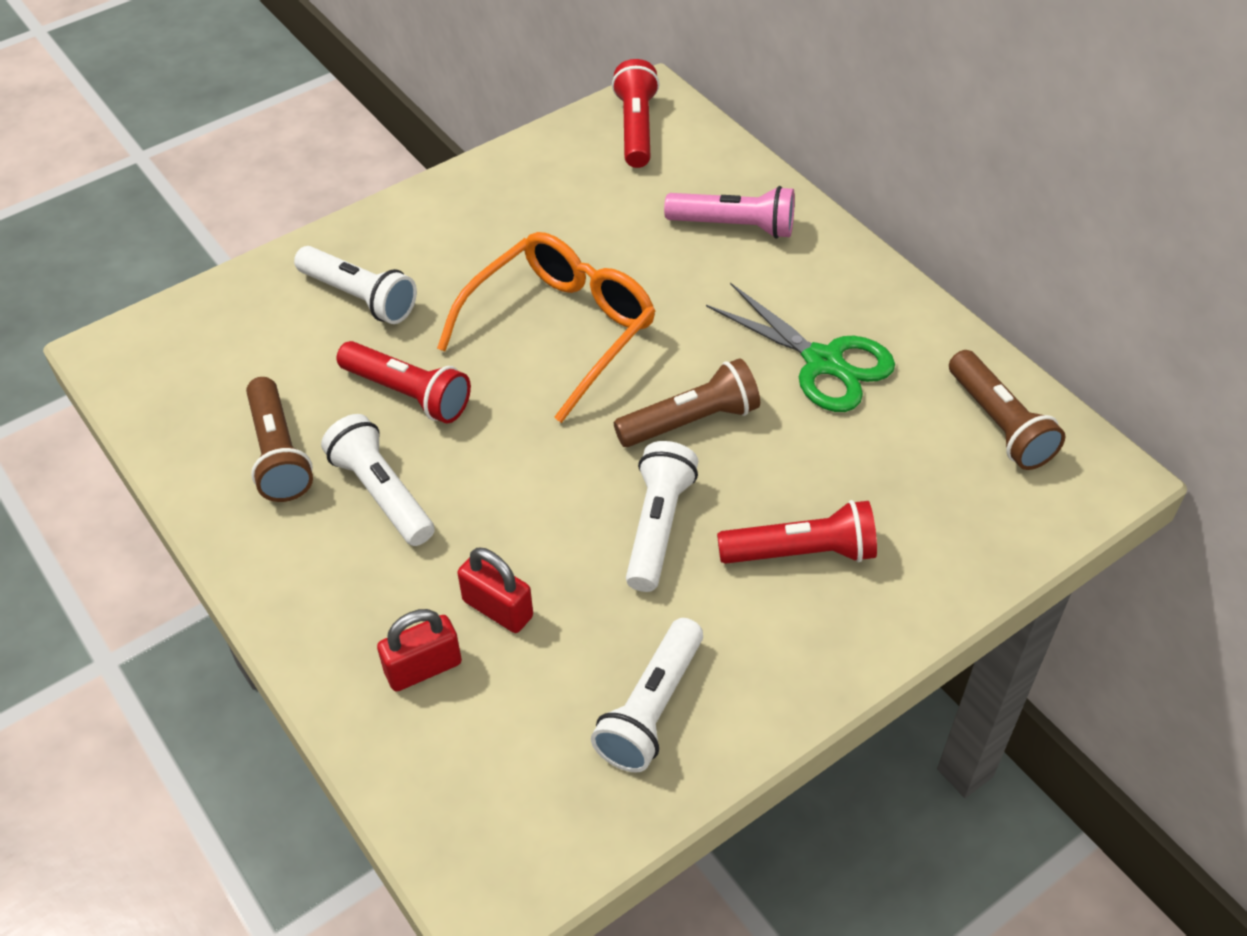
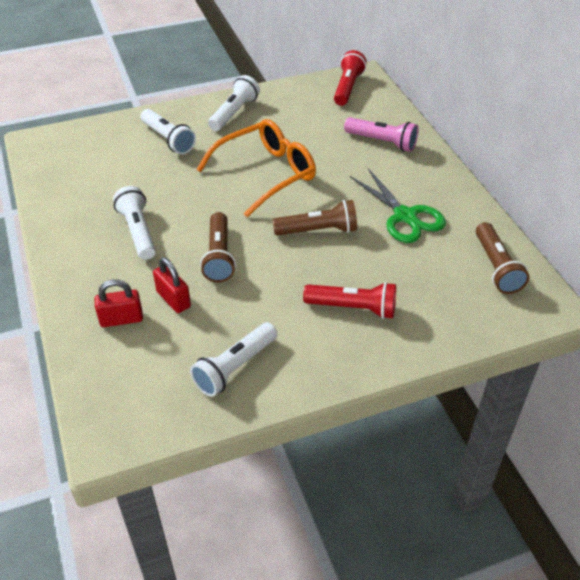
camera: 15 degrees right, 5 degrees down
(279, 454) = (94, 203): brown flashlight -> brown flashlight (219, 256)
(408, 394) = (173, 188): red flashlight -> none
(658, 526) = (277, 278): white flashlight -> white flashlight (234, 113)

